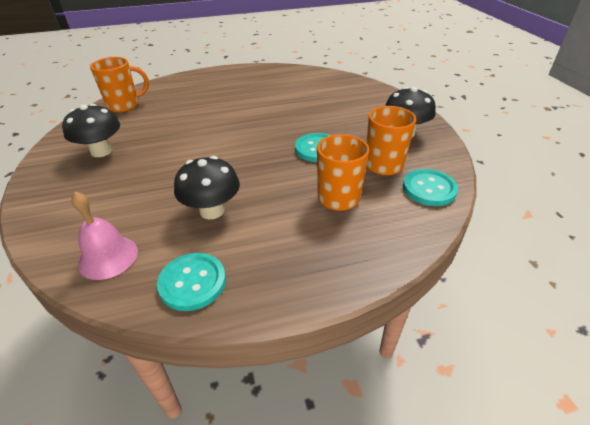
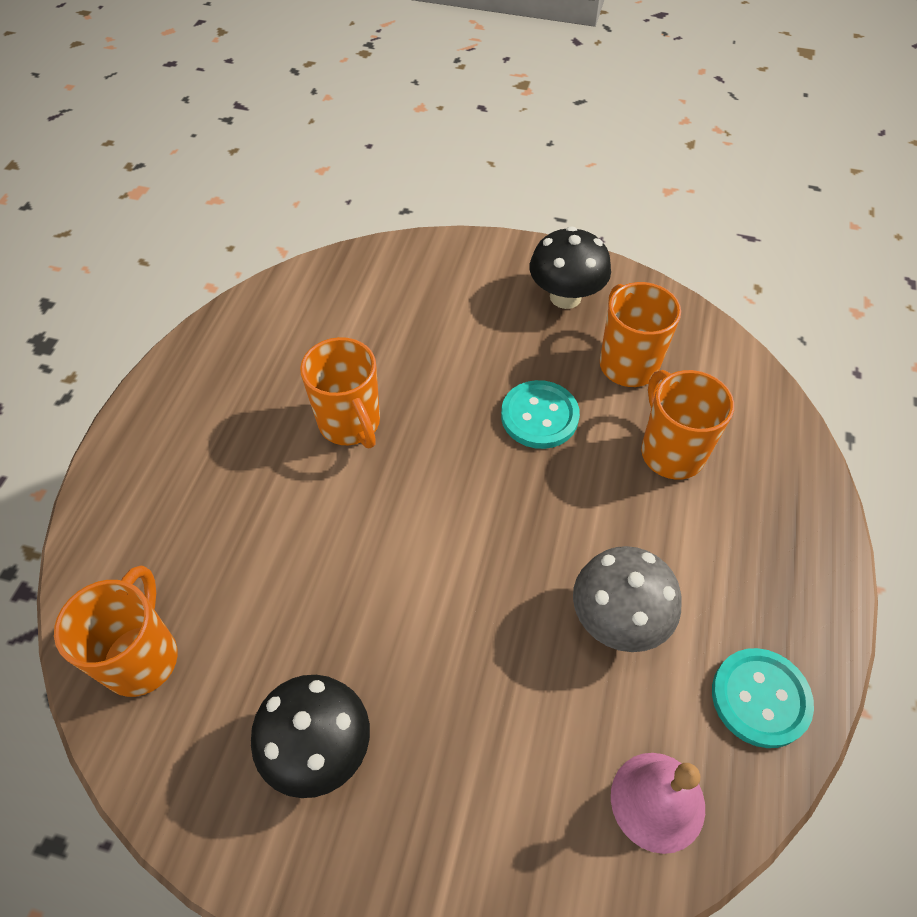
camera: 60 degrees left, 15 degrees up
(212, 210) = (617, 619): black mushroom -> grey mushroom
(262, 107) = (350, 424): none -> orange mug
(429, 189) = (704, 353): turquoise button -> none

